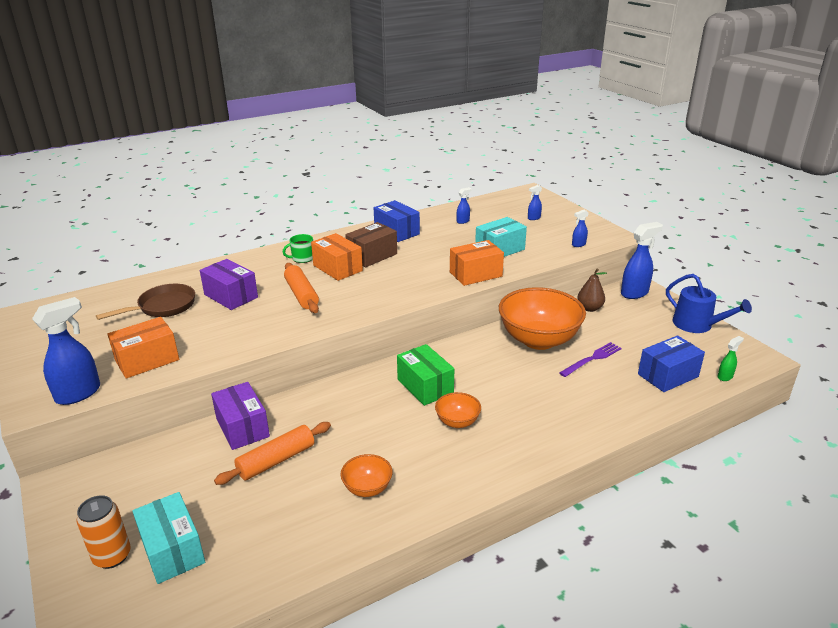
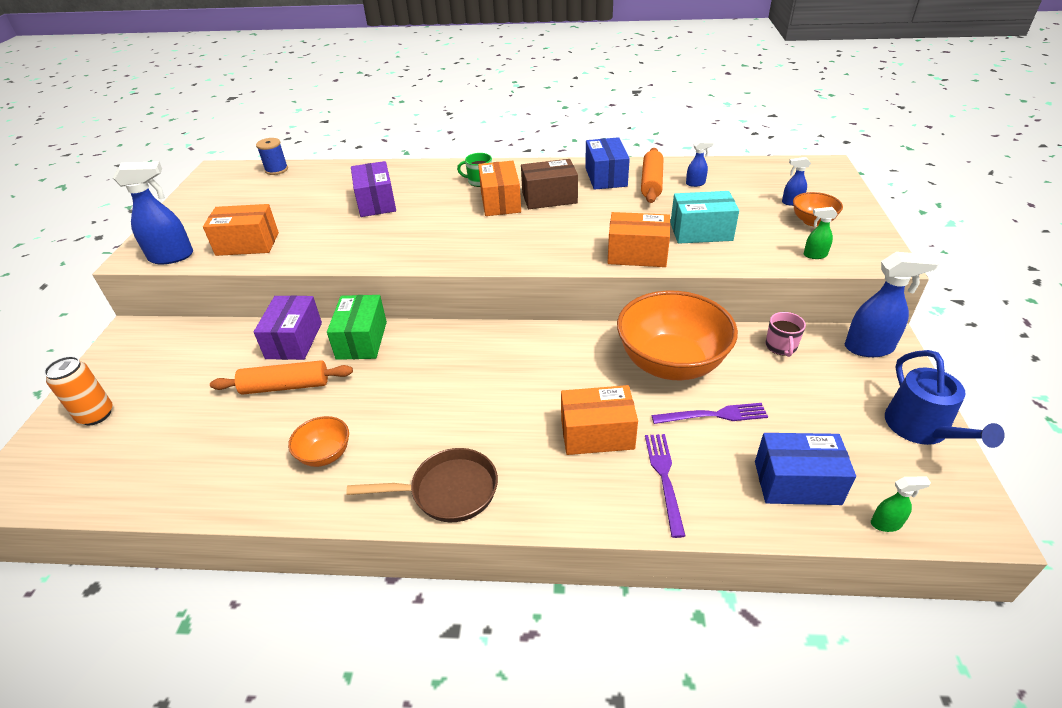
camera: 35 degrees right, 10 degrees up
(92, 297) = (276, 170): none -> blue spool
(163, 307) = (314, 196): brown pan -> brown pan (448, 491)
(172, 550) = (134, 432): turquoise box -> none
(301, 294) = (436, 221): orange rolling pin -> orange rolling pin (651, 183)
(425, 386) = (489, 368): green box -> green box (361, 340)
(457, 422) = (479, 424): orange bowl -> orange bowl (812, 221)
(538, 396) = (597, 434): none -> orange box
(578, 244) = (814, 255): blue spray bottle -> green spray bottle
(589, 308) = (781, 346): brown pear -> pink mug
(601, 403) = (664, 478): none -> purple fork

